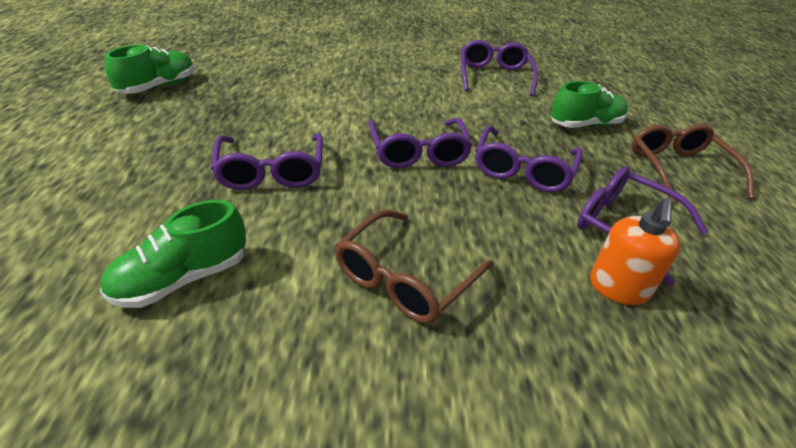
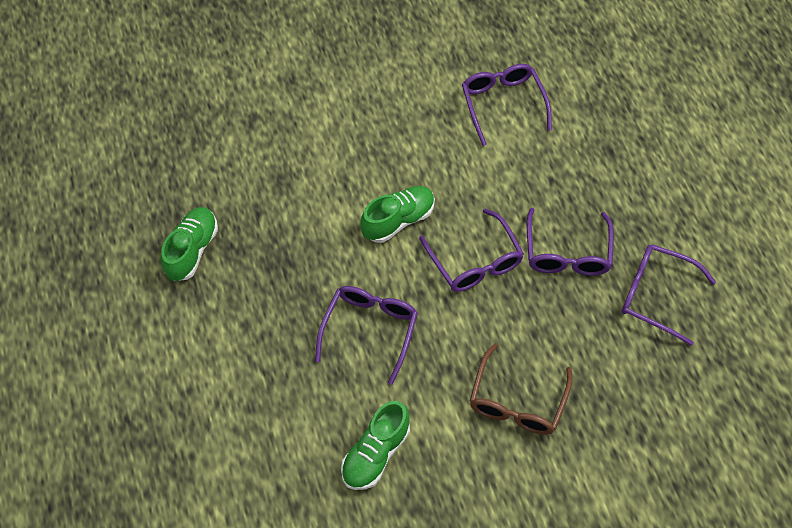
camera: 15 degrees left, 20 degrees up
(271, 171) = (369, 330): purple glasses -> purple glasses turned 135 degrees counterclockwise
(585, 125) = (607, 163): green shoe -> green shoe (398, 220)
(618, 288) = (657, 359): orange soap dispenser -> none
(679, 169) = (693, 204): brown glasses -> none

